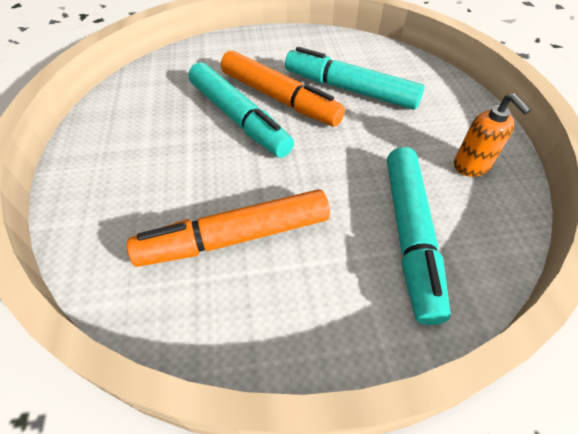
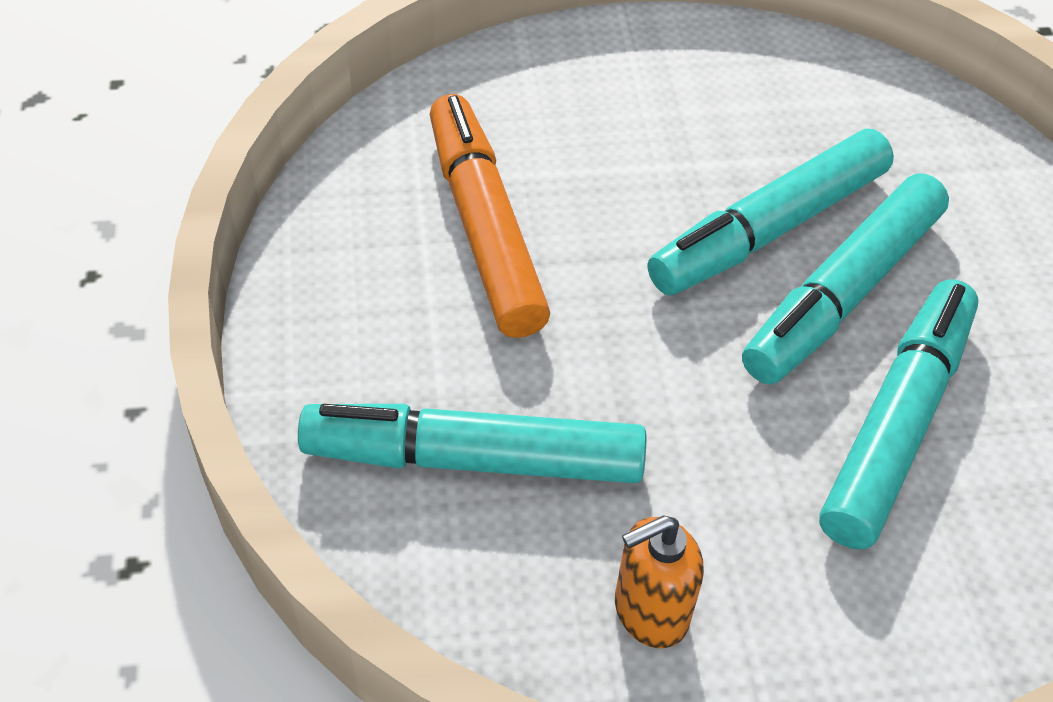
camera: 90 degrees right, 0 degrees up
(279, 99) = (842, 293): orange marker -> turquoise marker

